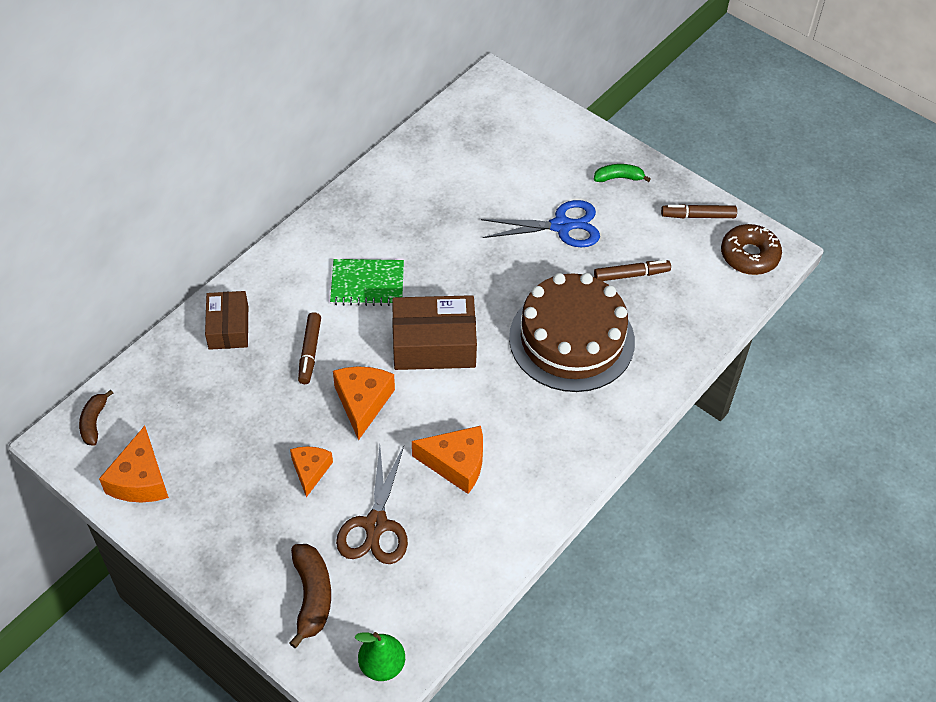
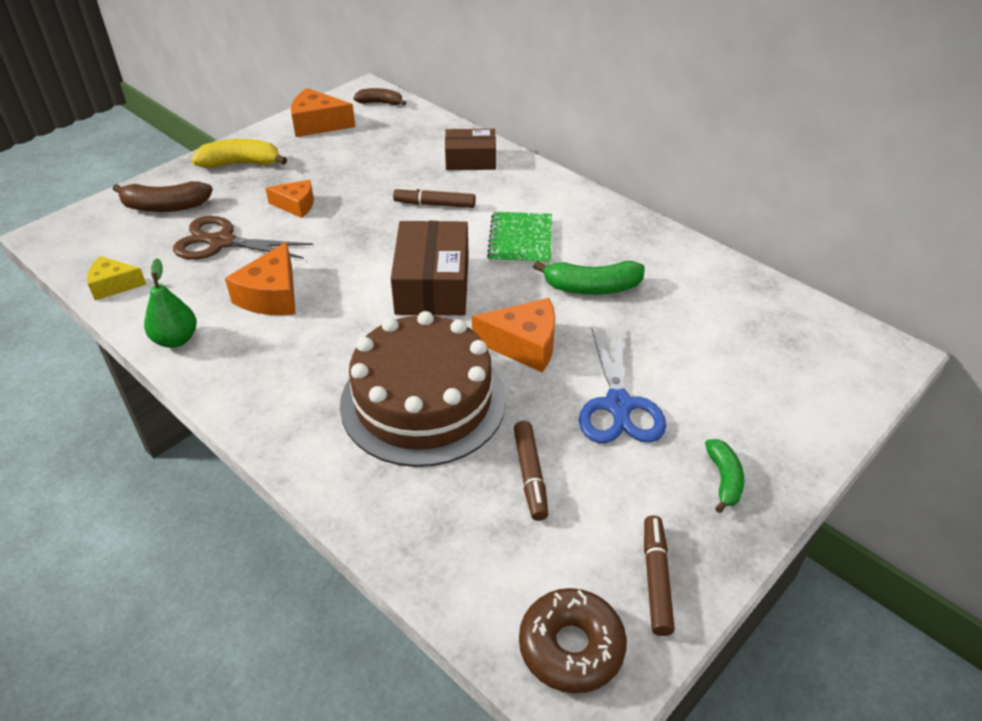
camera: 95 degrees right, 10 degrees down
(225, 542) = (241, 163): none -> yellow banana
(363, 402) = (366, 236): orange cheese -> orange cheese (524, 345)
(382, 665) = (76, 244): green pear -> green pear (176, 339)
(431, 236) = (592, 288): none -> green banana
(449, 603) = (114, 285): none -> yellow cheese

